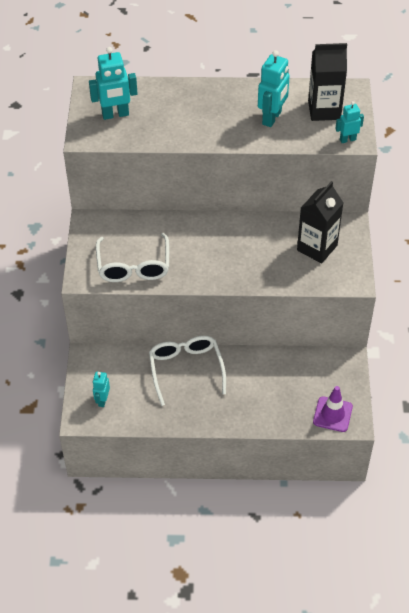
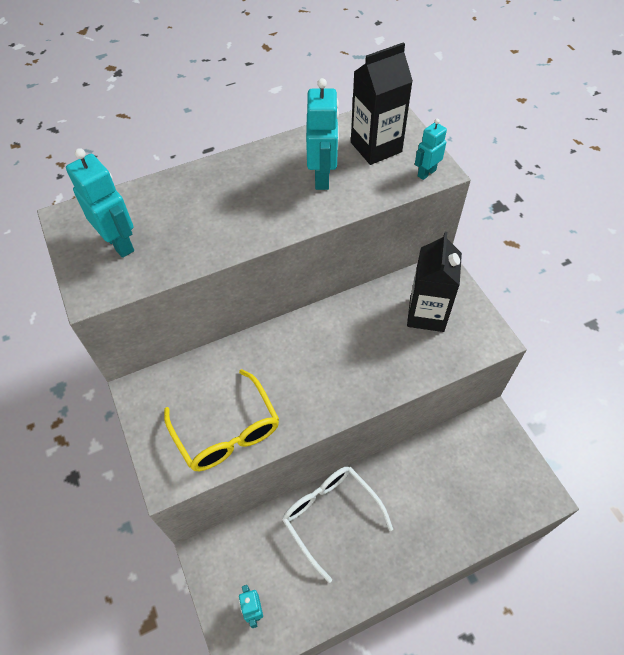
camera: 25 degrees left, 5 degrees up
(115, 115) = (120, 243): turquoise robot -> turquoise robot turned 90 degrees counterclockwise
(133, 266) = (227, 432): white glasses -> yellow glasses
(332, 414) = (519, 497): purple traffic cone -> none

